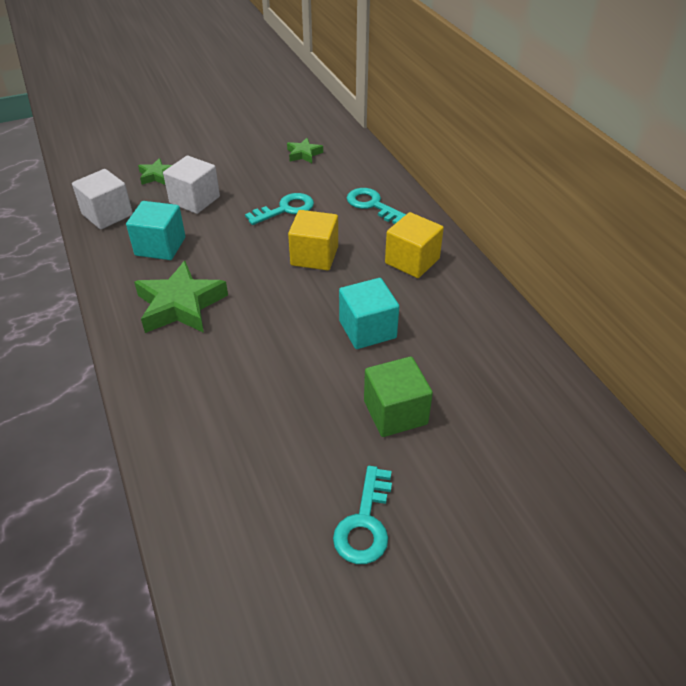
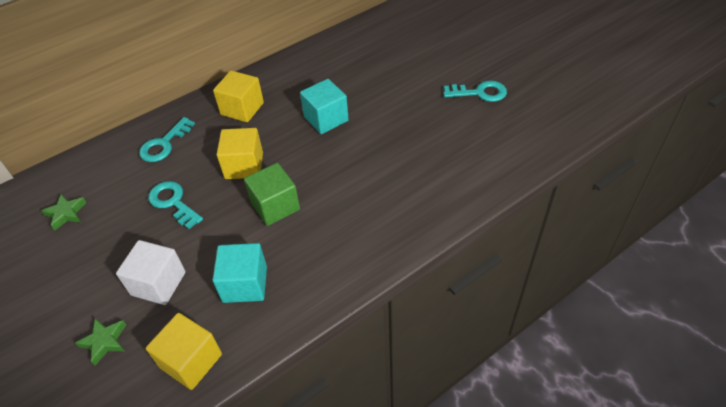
camera: 100 degrees left, 5 degrees up
(107, 214) = (191, 361): white cube -> yellow cube
(180, 305) = (327, 236): green star -> none
(395, 412) = (397, 94): green cube -> green cube (275, 206)

